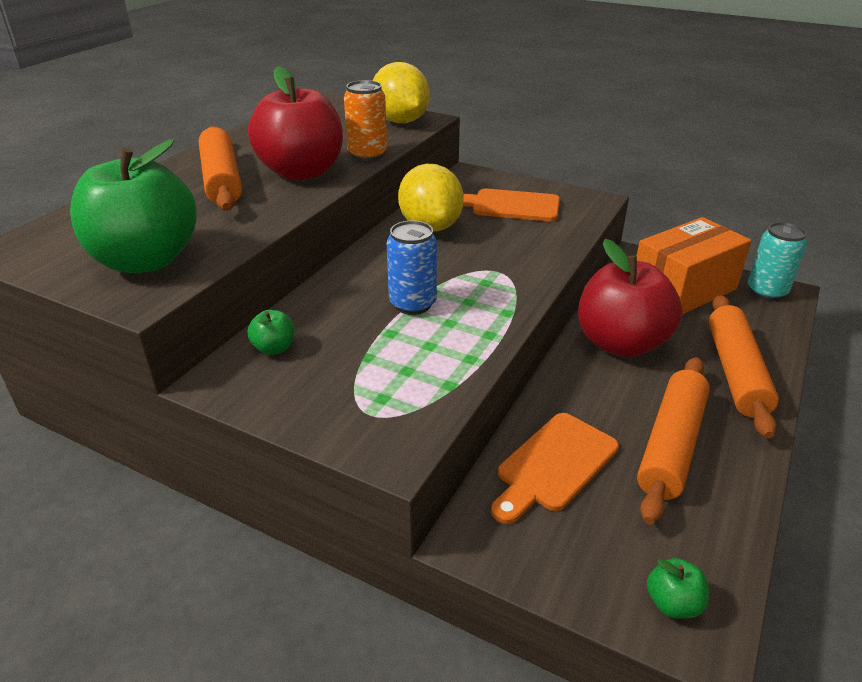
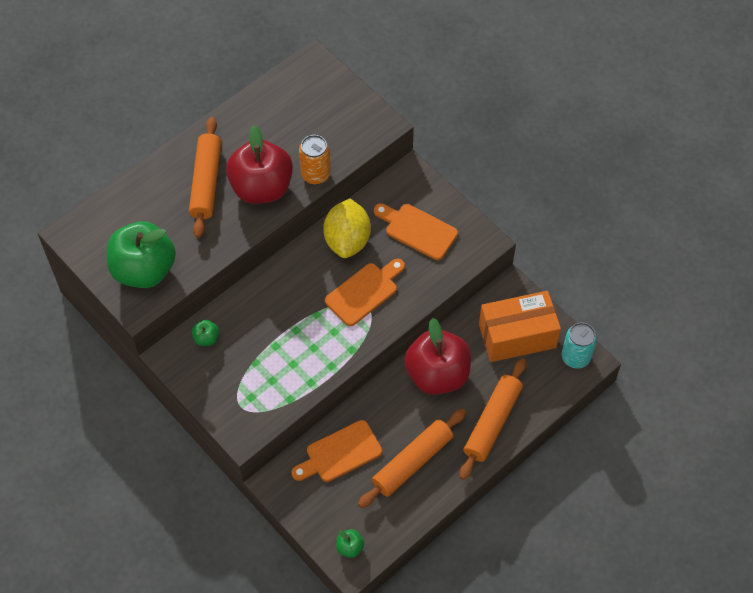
camera: 20 degrees right, 25 degrees up
(401, 121) = (362, 124): yellow lemon -> none
(413, 304) = (299, 323): blue can -> none
(484, 260) = (364, 292): none -> orange cutting board

